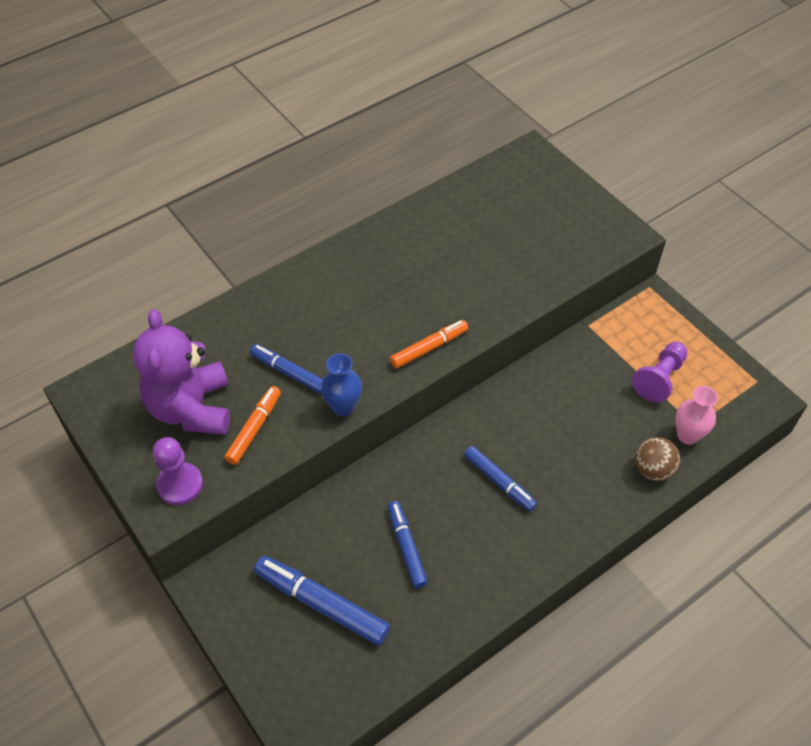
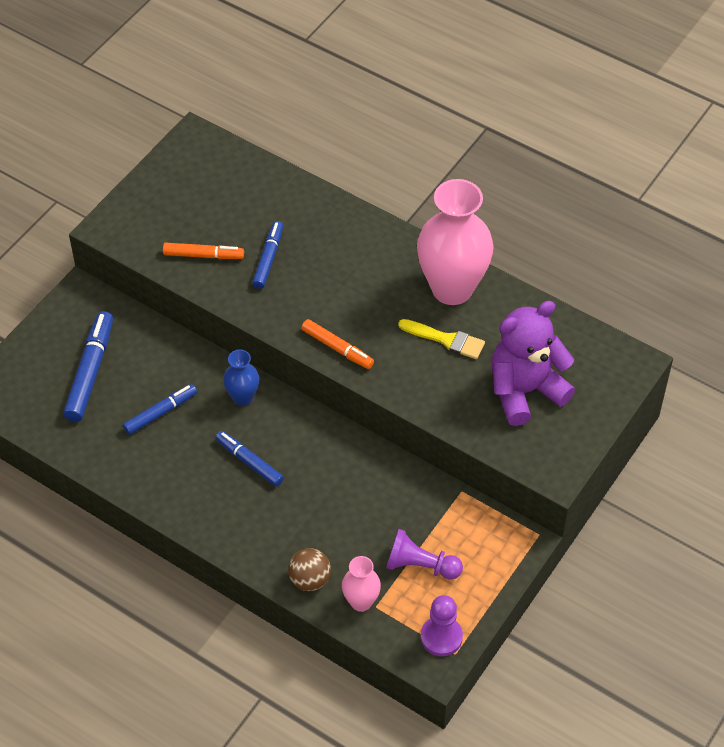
camera: 70 degrees right, 0 degrees up
(180, 485) = (134, 228): purple pawn -> purple pawn (441, 637)
(191, 408) = (206, 208): purple teddy bear -> purple teddy bear (525, 391)
(343, 407) = (248, 307): blue vase -> blue vase (243, 397)
(397, 243) = (452, 288): none -> pink vase
(454, 264) = (446, 340): none -> yellow brush
(499, 482) = (249, 462): blue marker -> blue marker turned 105 degrees clockwise

